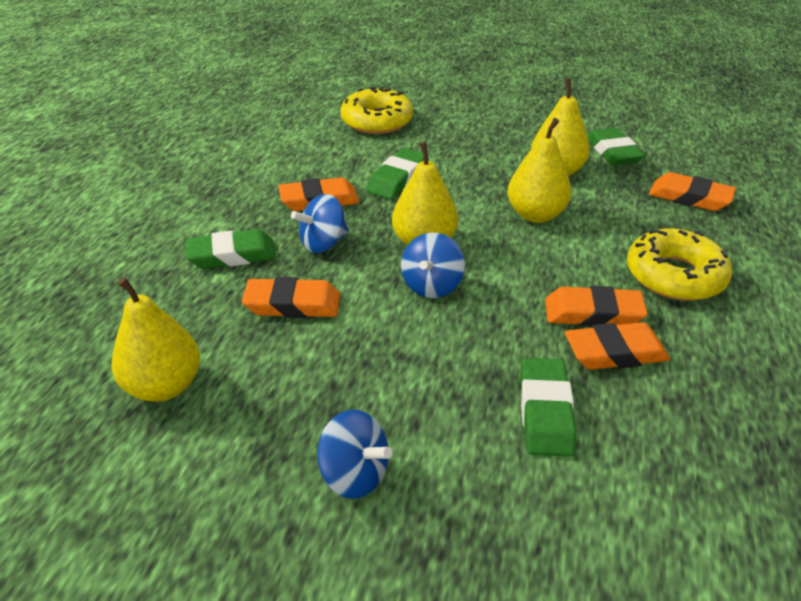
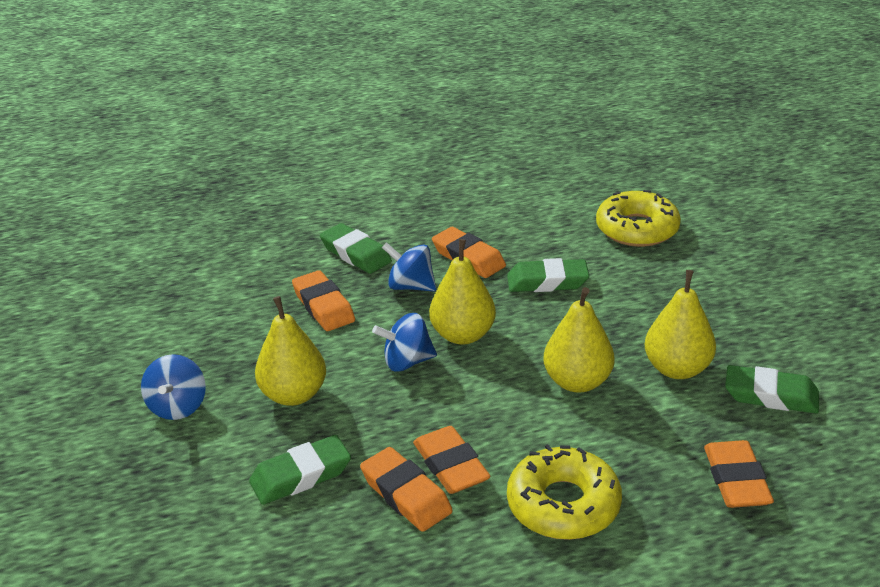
camera: 60 degrees right, 5 degrees down
(164, 386) = (201, 295): yellow pear -> yellow pear (294, 395)
(613, 152) = (770, 396): green eraser -> green eraser turned 60 degrees clockwise

